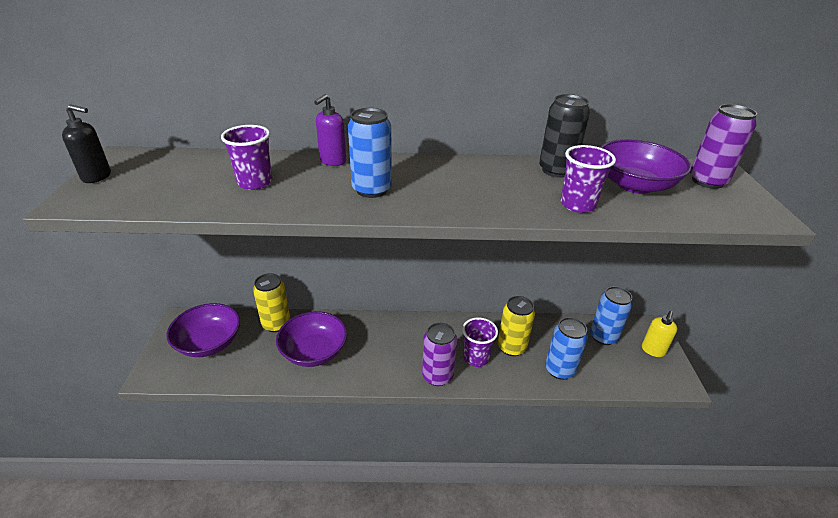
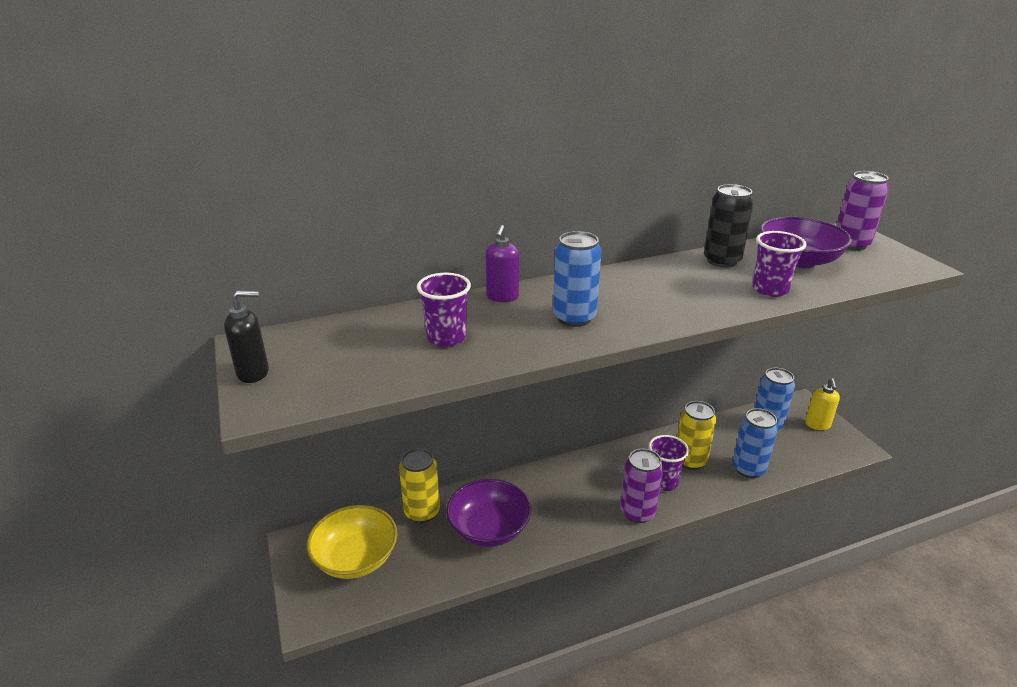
camera: 20 degrees left, 5 degrees down
(209, 343) = (355, 558): purple bowl -> yellow bowl

